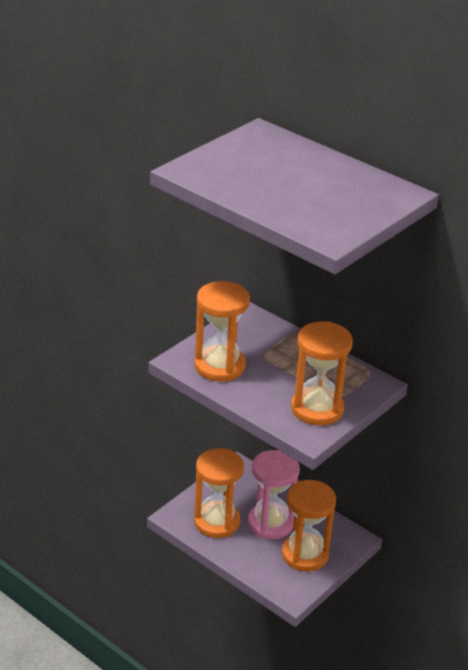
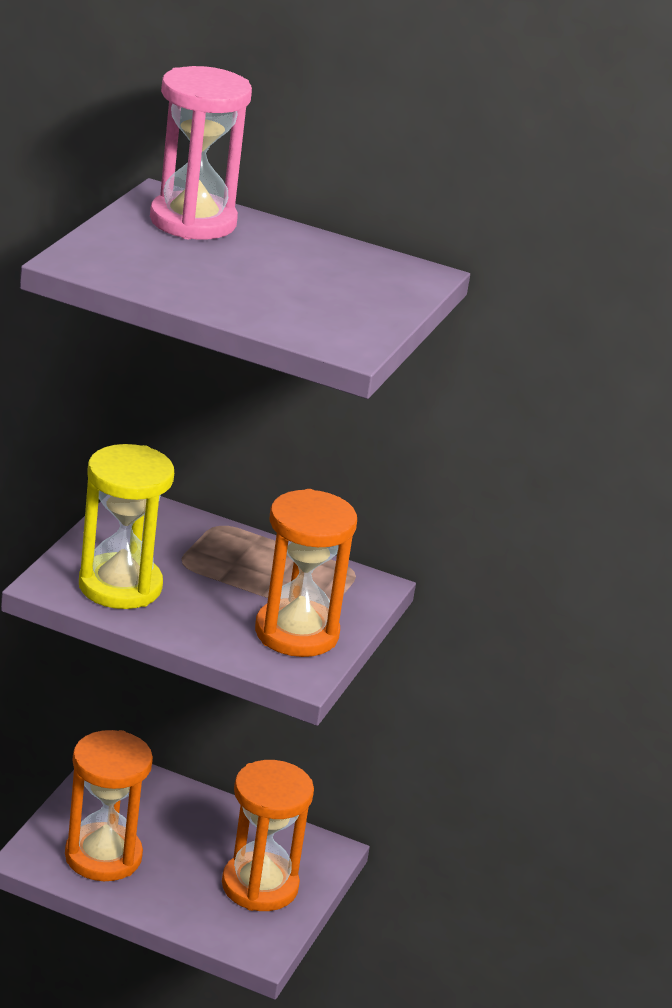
camera: 20 degrees left, 5 degrees down
(219, 366) = (120, 586): orange hourglass -> yellow hourglass
(270, 523) = (190, 846): pink hourglass -> pink hourglass (193, 221)

